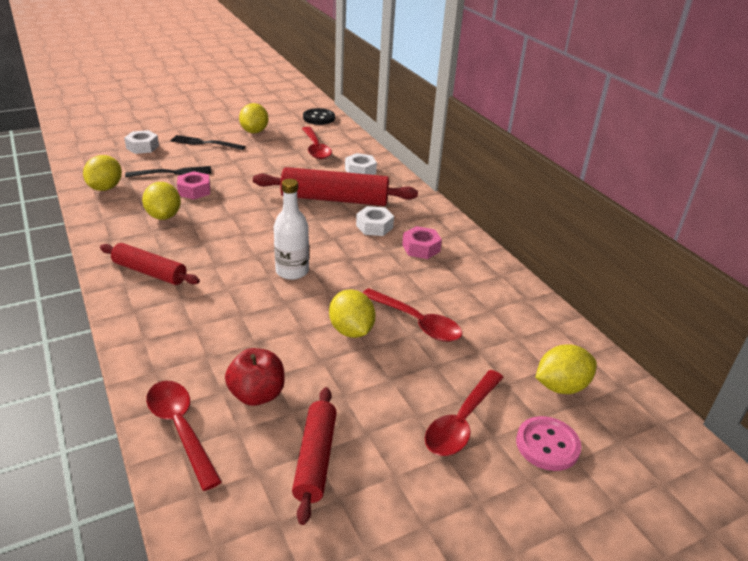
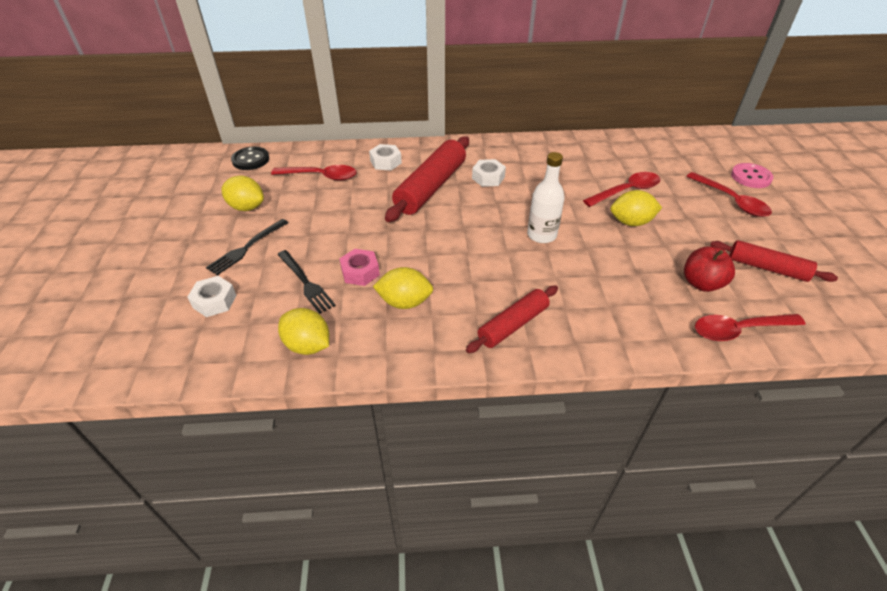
camera: 65 degrees left, 10 degrees up
(173, 173) = (306, 283): black fork -> black fork turned 135 degrees clockwise
(421, 248) = (530, 164): pink nut -> none
(561, 386) = (700, 157): yellow lemon -> none

